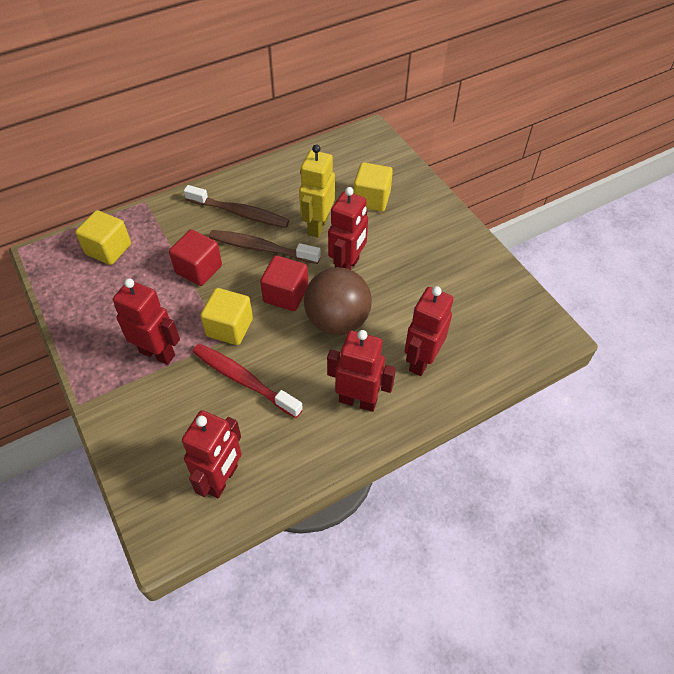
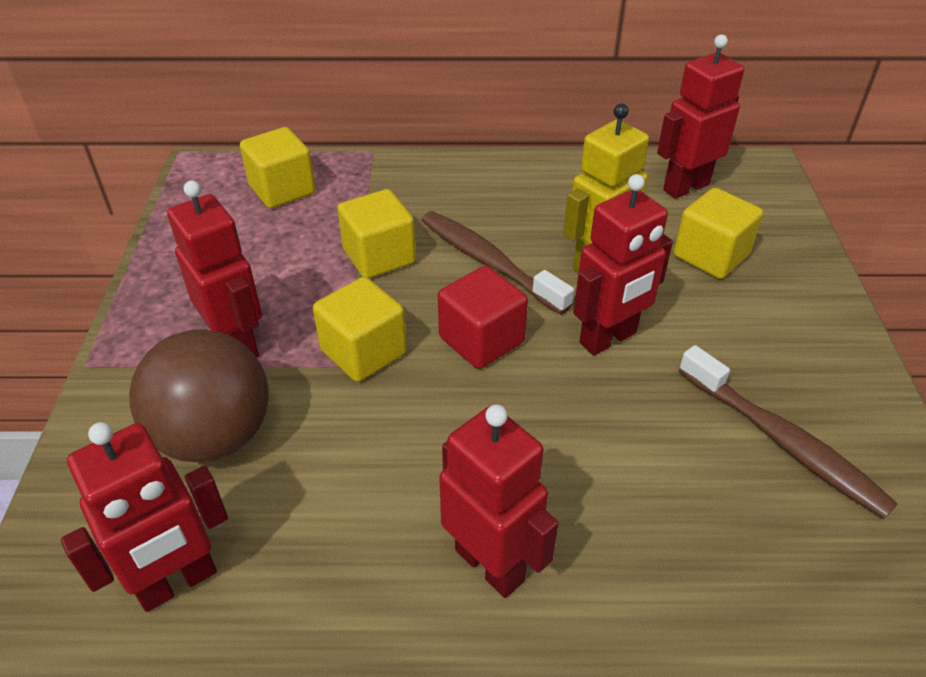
camera: 30 degrees right, 10 degrees down
(199, 269) = (379, 256): red cube -> yellow cube
(240, 213) = (490, 206): brown toothbrush -> brown toothbrush (783, 442)
(243, 379) = (327, 437): red toothbrush -> none
(337, 321) = (539, 413): brown ball -> brown ball (214, 436)
(421, 360) = (652, 549): red robot -> red robot (685, 187)

